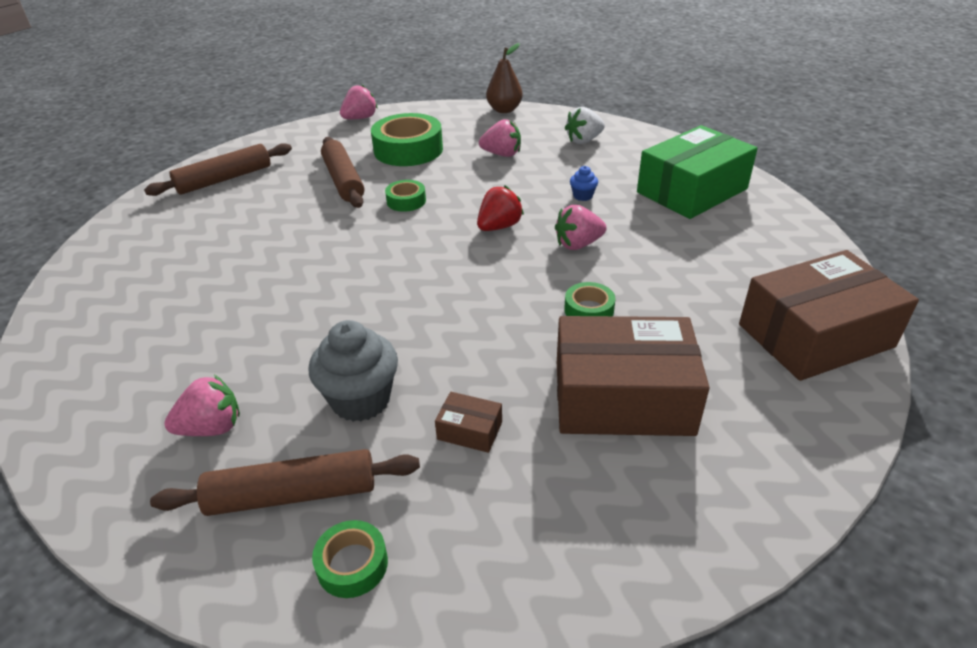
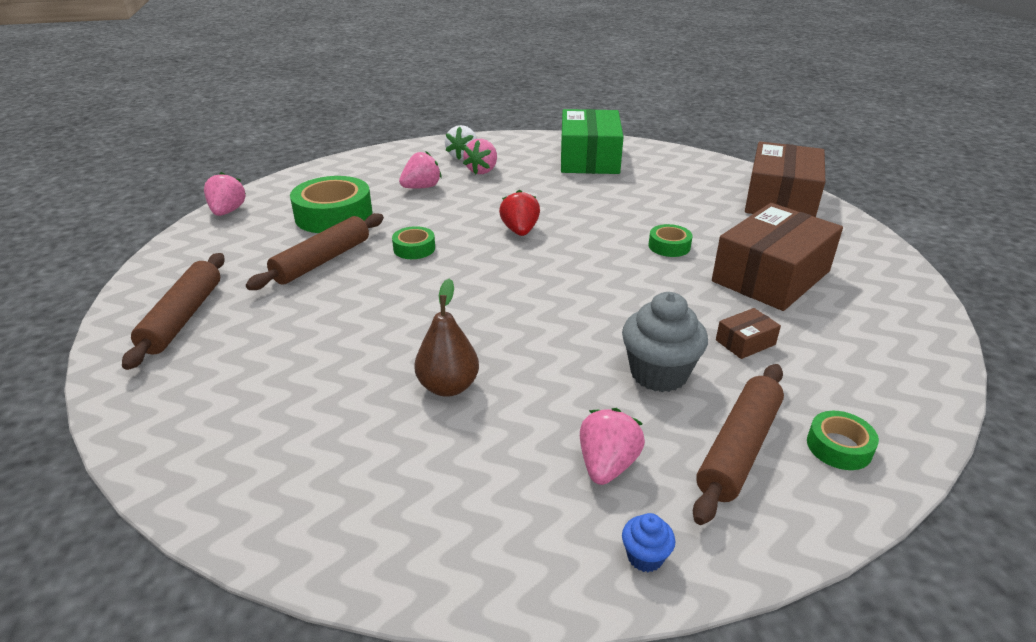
camera: 50 degrees left, 5 degrees down
(343, 180) = (322, 261): brown rolling pin -> brown rolling pin turned 75 degrees counterclockwise
(504, 110) = (357, 158): brown pear -> brown pear (448, 387)
(578, 244) = (590, 216): pink strawberry -> pink strawberry (482, 171)
(582, 196) = (533, 189): blue cupcake -> blue cupcake (645, 557)

